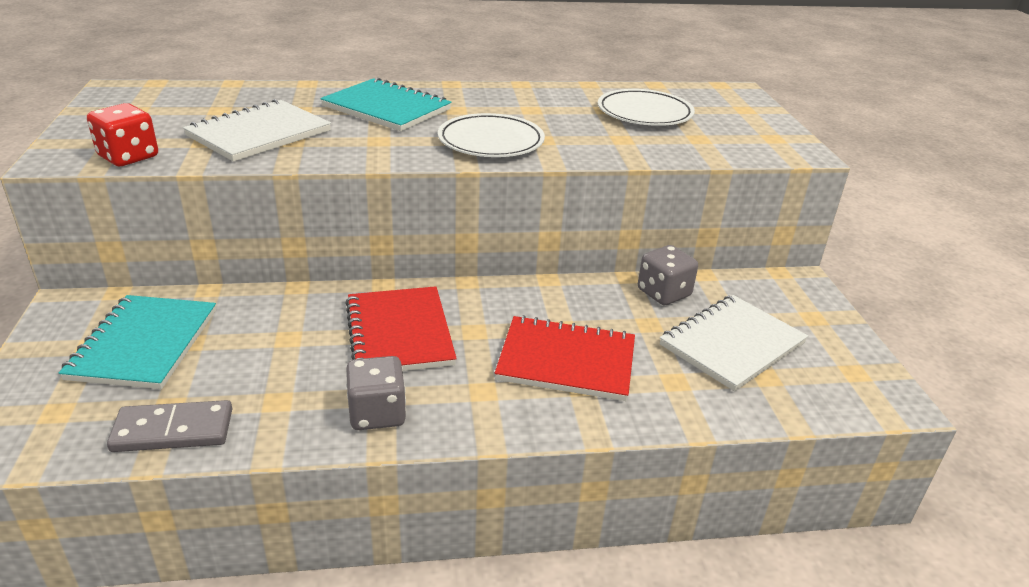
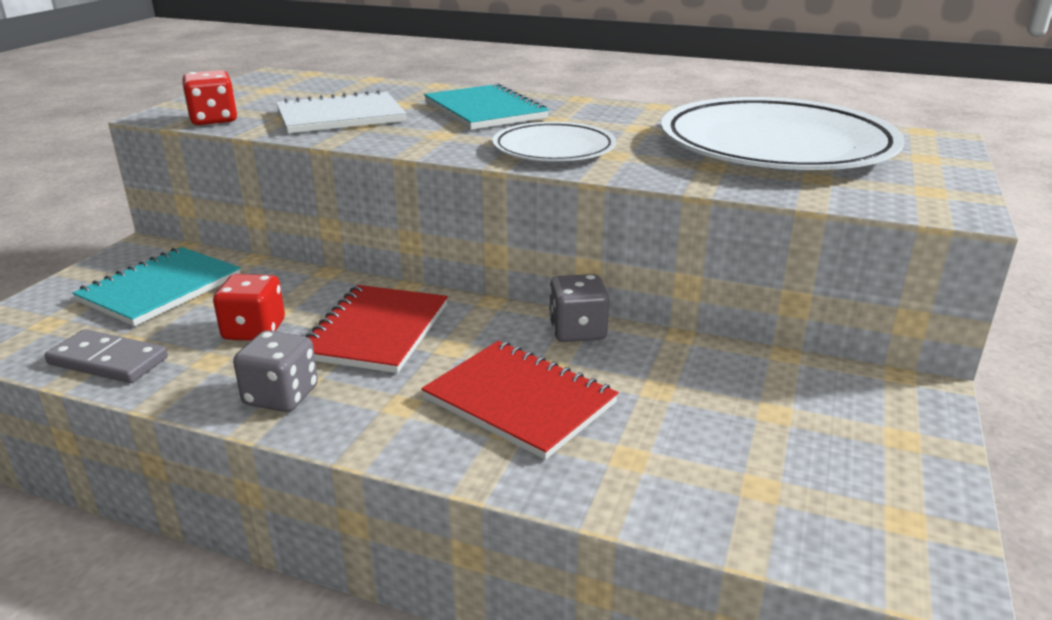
camera: 30 degrees right, 5 degrees down
(288, 361) = (254, 330): none -> red dice
(644, 113) = (776, 146): white plate -> white plate, size x1.90
(663, 293) = (709, 361): grey dice -> grey dice (577, 331)
(732, 344) = (747, 438): white notebook -> none

